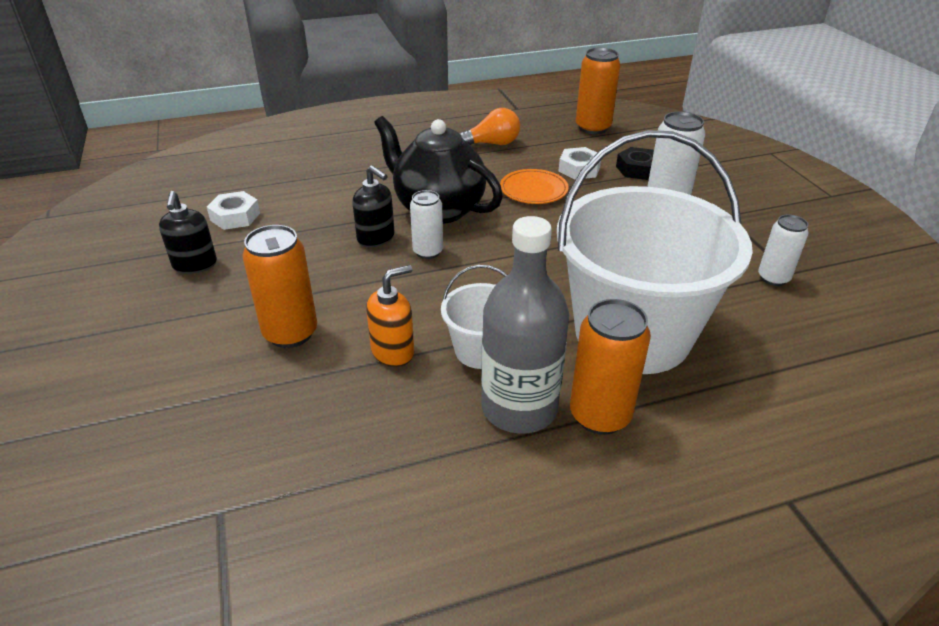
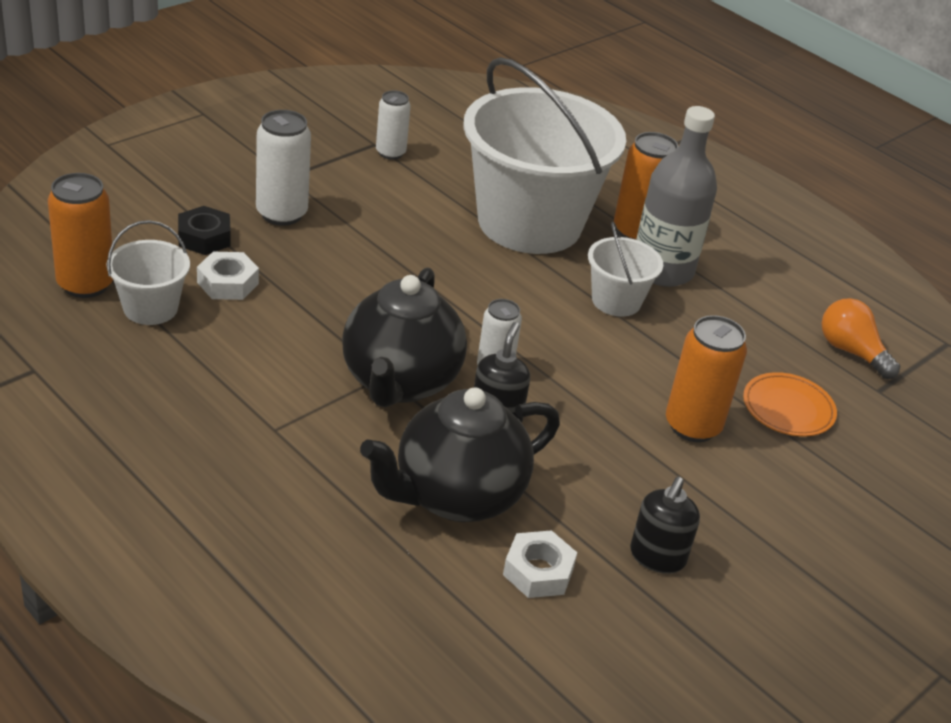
camera: 120 degrees left, 0 degrees up
(195, 265) = (657, 557): black soap dispenser -> black soap dispenser turned 150 degrees clockwise
(319, 205) = (456, 496): none -> black teapot
(393, 352) = (660, 351): orange soap dispenser -> none
(492, 144) = (185, 372): orange light bulb -> orange light bulb (851, 352)
(533, 190) = (305, 313): orange plate -> orange plate (788, 408)
(560, 142) = (150, 308): none -> white bucket

